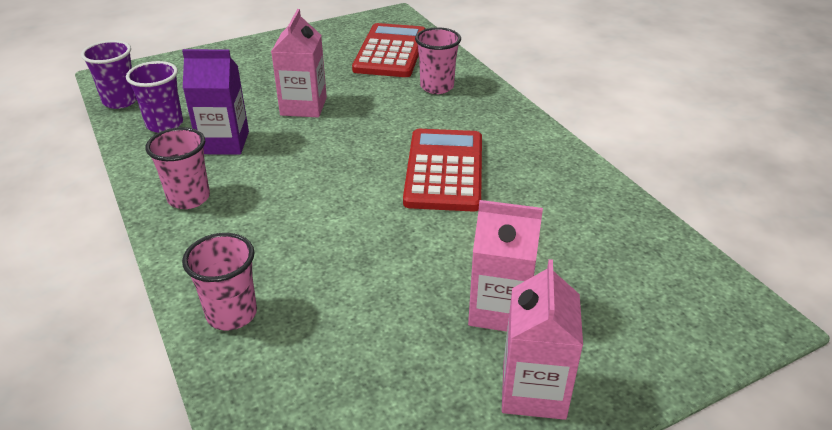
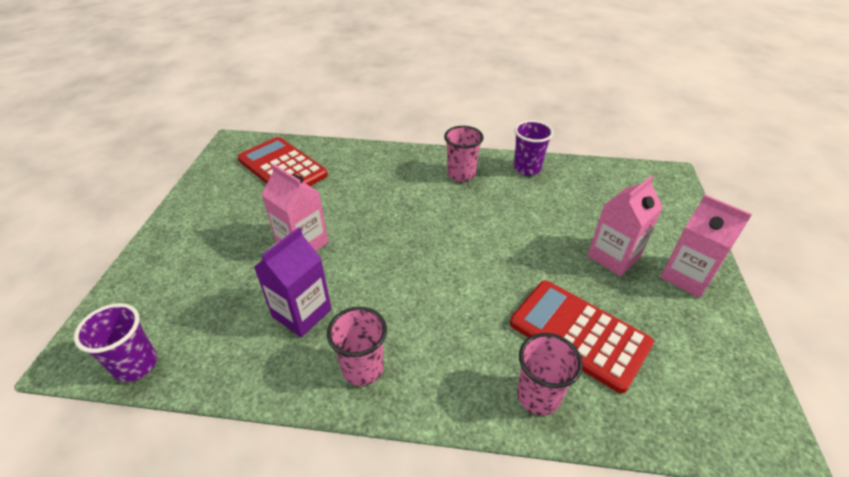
camera: 55 degrees left, 5 degrees up
(165, 124) = (224, 344): purple cup -> purple cup (527, 168)
(437, 87) = (356, 169): pink cup -> pink cup (461, 174)
(444, 170) = (458, 213): red calculator -> red calculator (579, 334)

